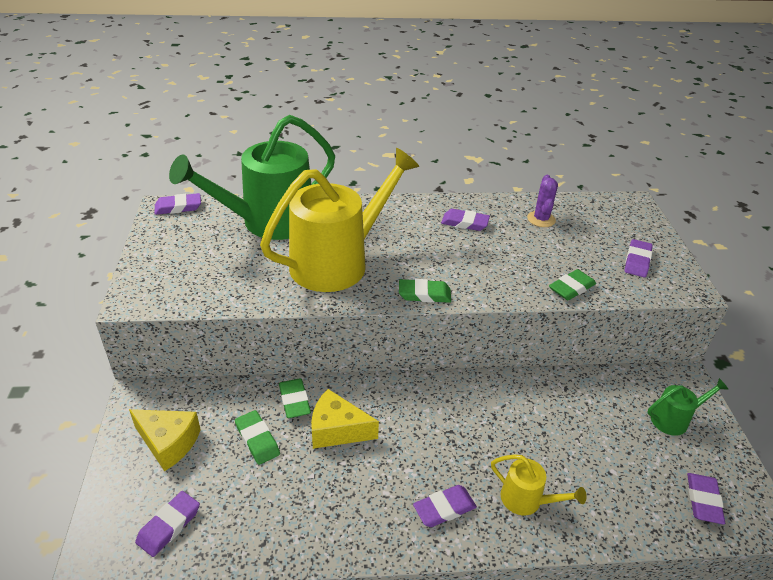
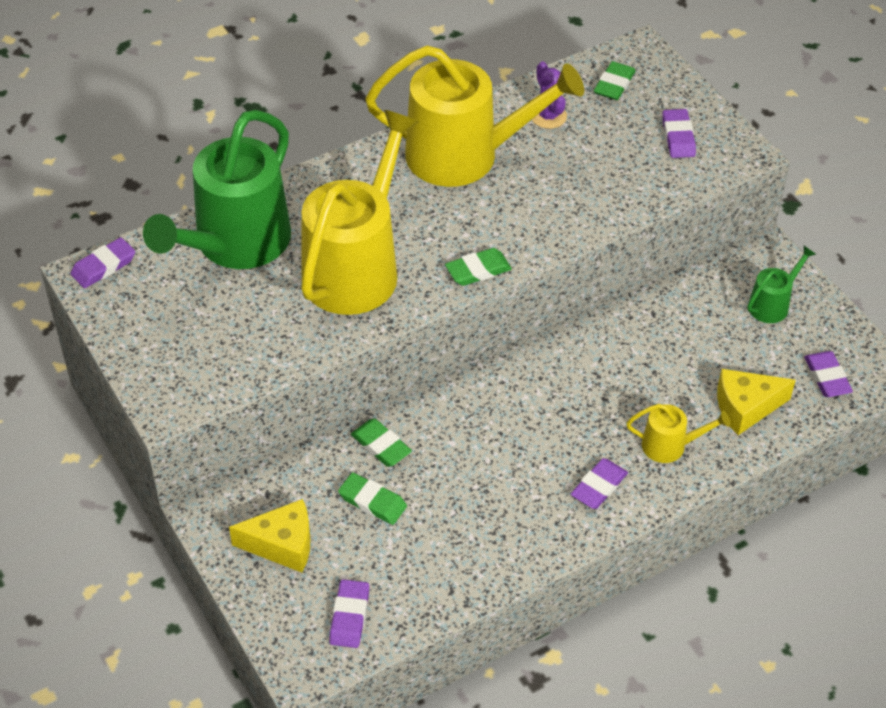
camera: 25 degrees left, 10 degrees up
(337, 430) = (447, 457): yellow cheese -> yellow cheese (745, 407)
(464, 223) = (465, 155): purple eraser -> yellow watering can
(571, 288) = (626, 200): green eraser -> green eraser (614, 84)

